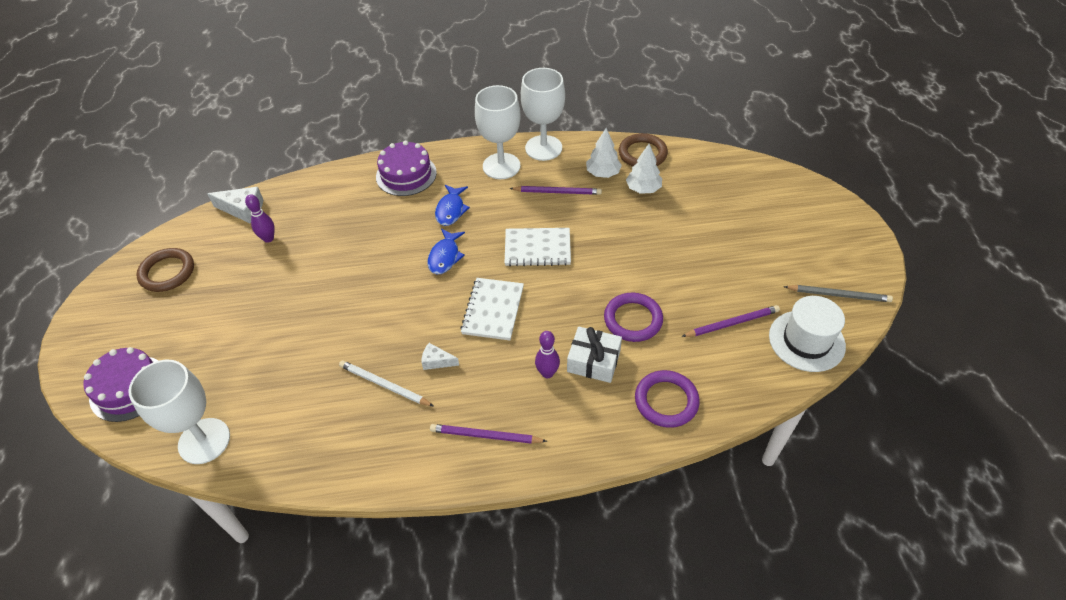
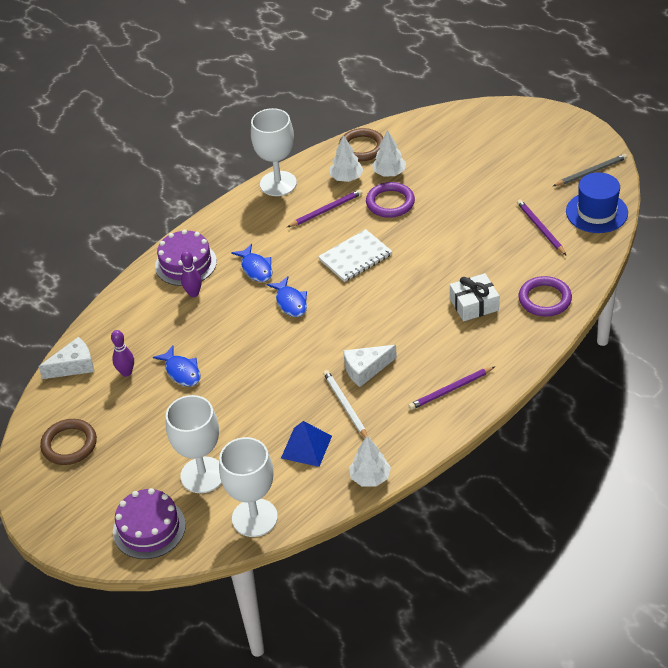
camera: 35 degrees left, 5 degrees down
(304, 264) = (181, 371): none -> blue fish
(313, 402) = (306, 447): none -> blue pyramid
(327, 475) = (370, 477): none -> white tree
(384, 385) = (345, 406): white pencil -> white pencil turned 75 degrees clockwise
(437, 361) = (366, 369): white cheese -> white cheese, size x1.63
(493, 310) = (368, 315): white notebook -> none
(501, 166) = (259, 215): white goblet -> white goblet (202, 475)
(547, 373) = (451, 330): purple bowling pin -> purple bowling pin (193, 293)
(633, 319) = (473, 264): purple ring -> purple ring (390, 203)
(732, 323) = (540, 228): purple pencil -> purple pencil turned 60 degrees counterclockwise
(806, 341) = (596, 212): white hat -> blue hat

